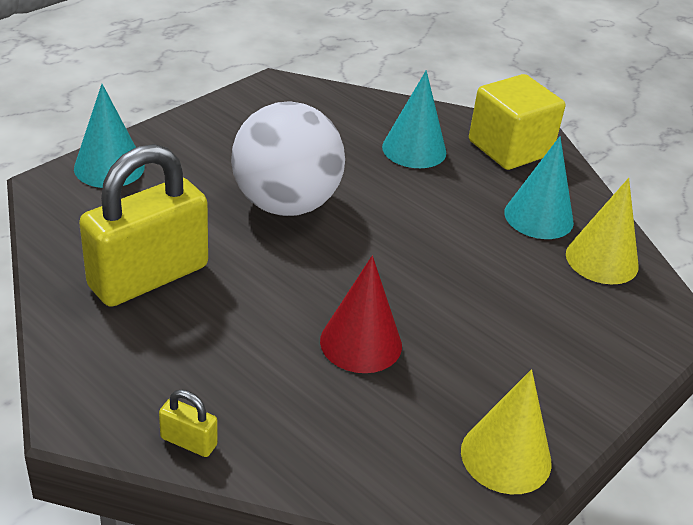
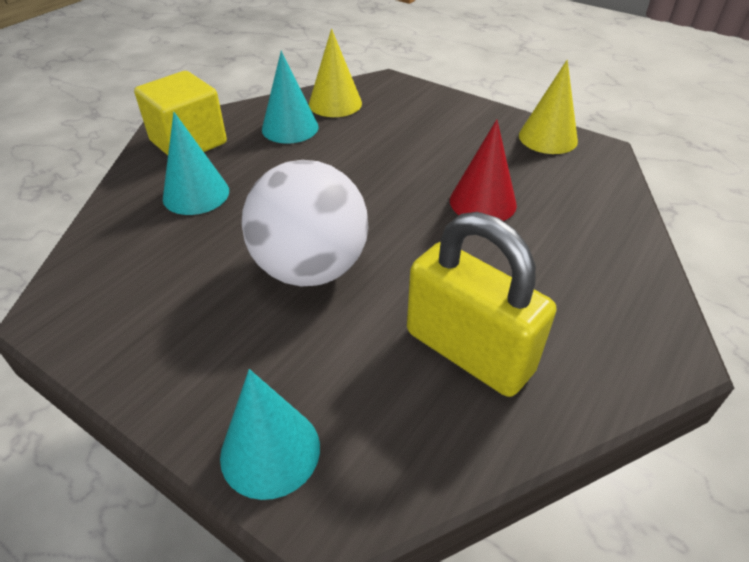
camera: 95 degrees left, 5 degrees up
(189, 441) = (645, 277): yellow padlock -> none

